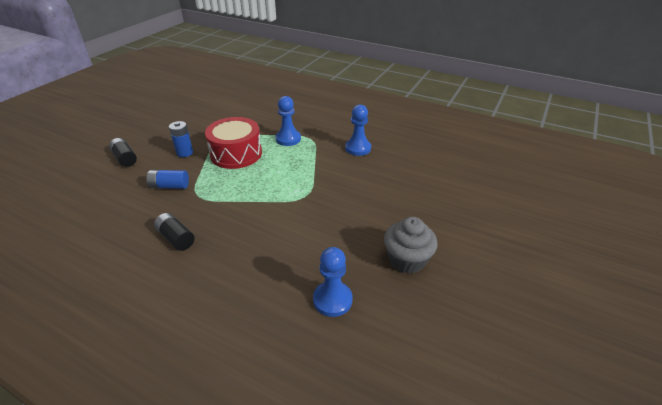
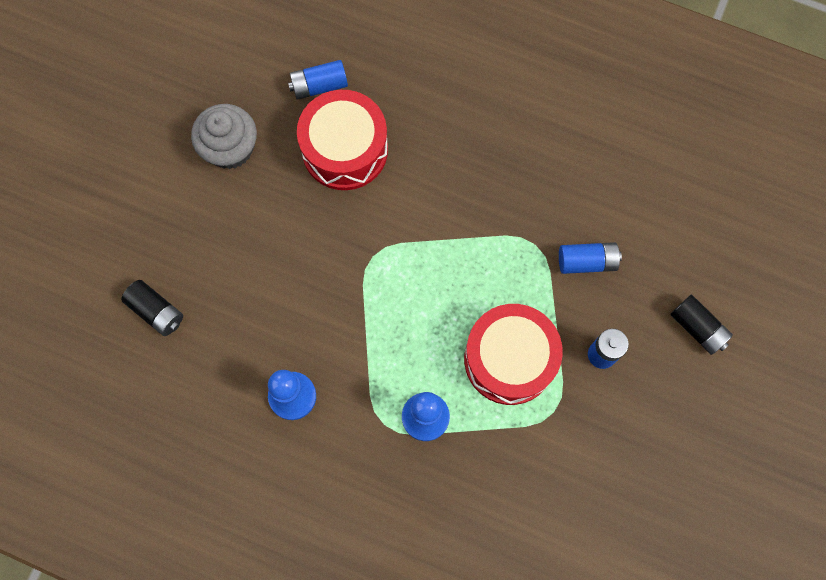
camera: 175 degrees right, 35 degrees up
(176, 238) = (530, 158): black battery -> black battery (156, 311)
(315, 253) = (345, 150): none -> red drum
(332, 300) = (319, 86): blue pawn -> blue battery

